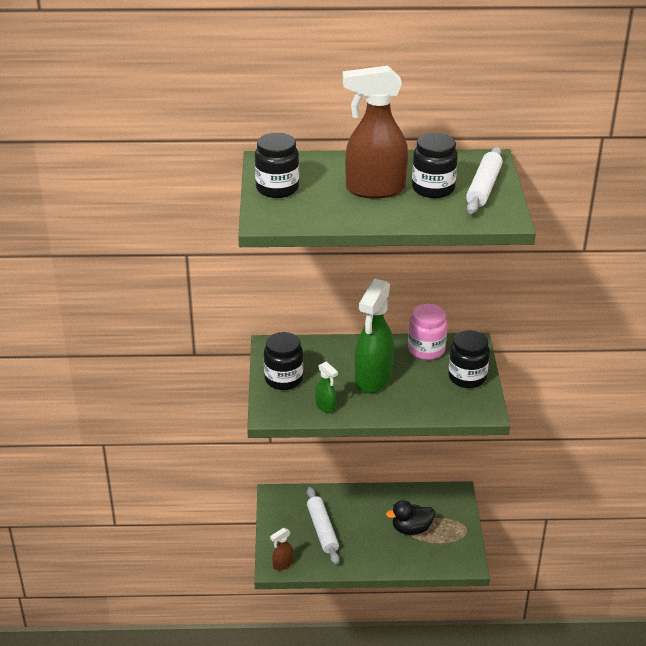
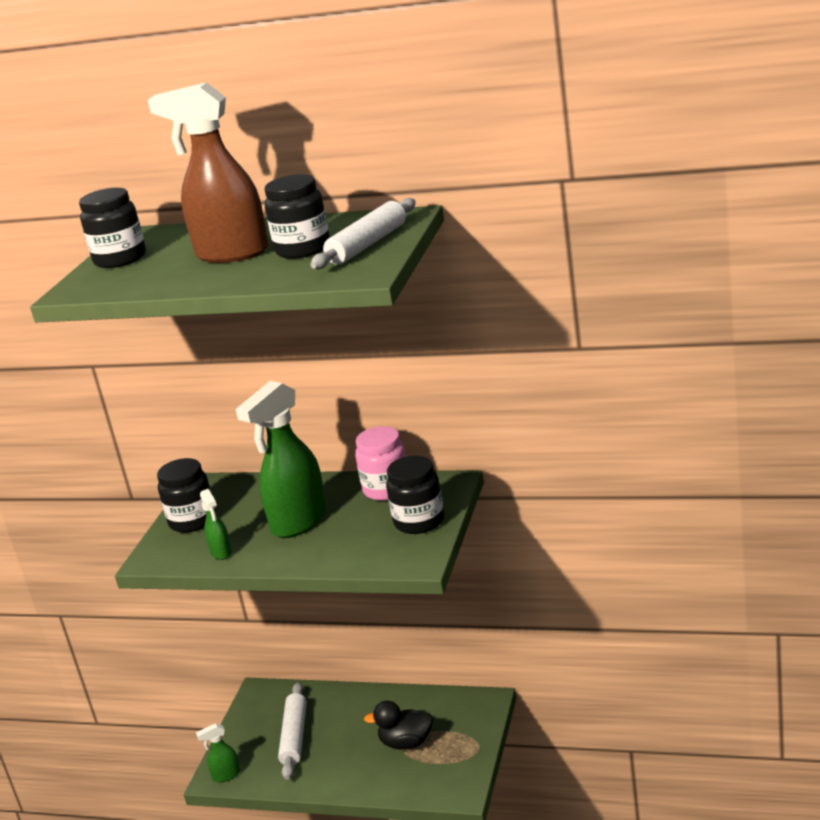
camera: 20 degrees right, 10 degrees down
(282, 564) = (226, 775): brown spray bottle -> green spray bottle

